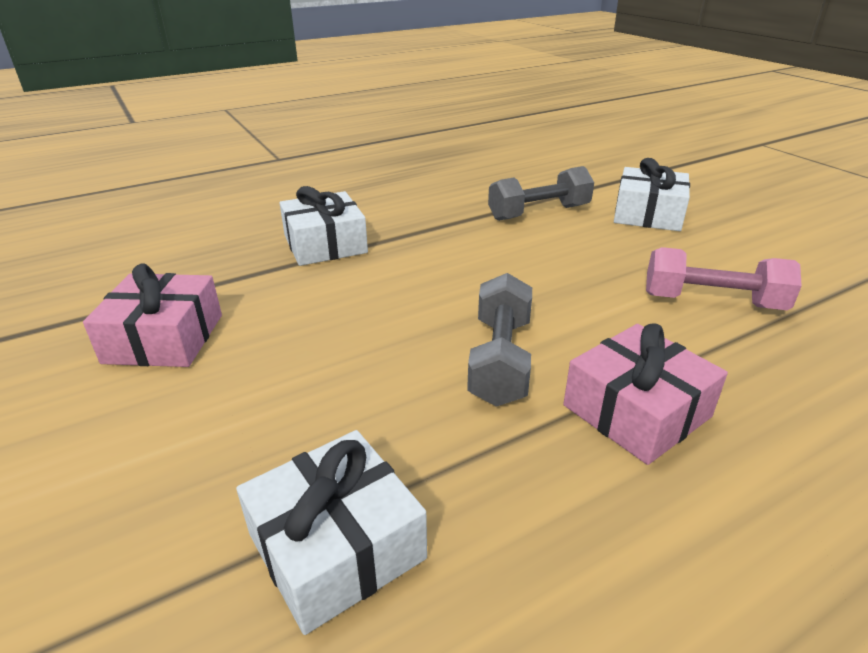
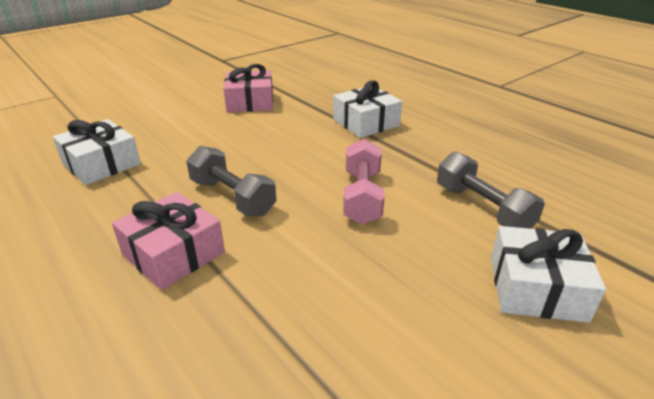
camera: 80 degrees right, 0 degrees up
(500, 360) = (232, 197): grey dumbbell -> grey dumbbell turned 45 degrees clockwise
(712, 302) = (333, 317): pink dumbbell -> pink dumbbell (362, 196)

